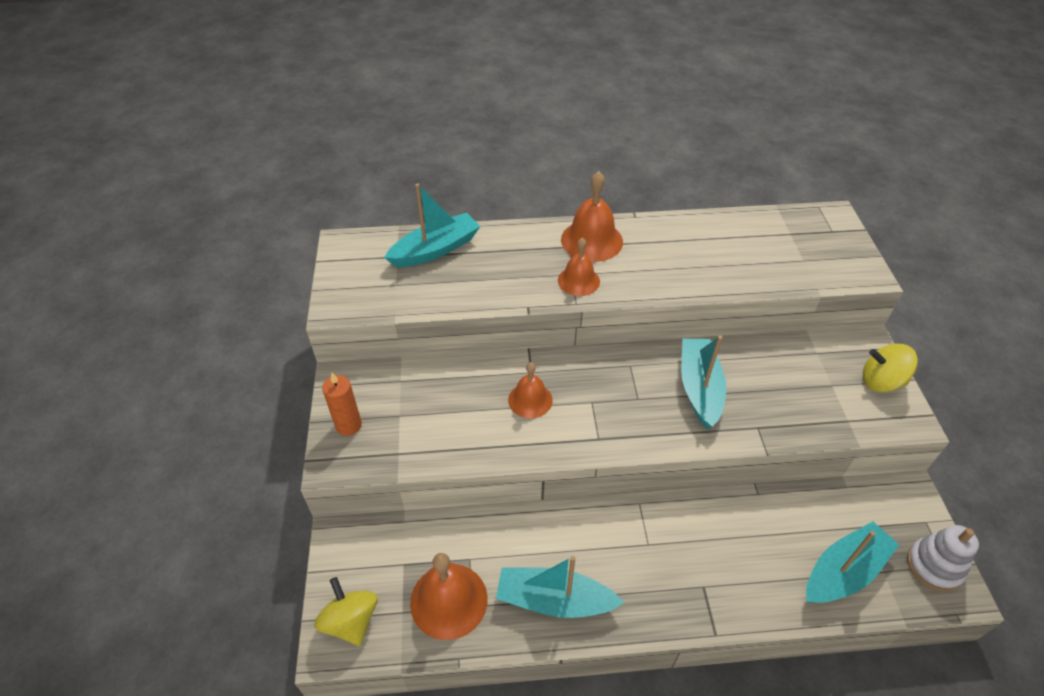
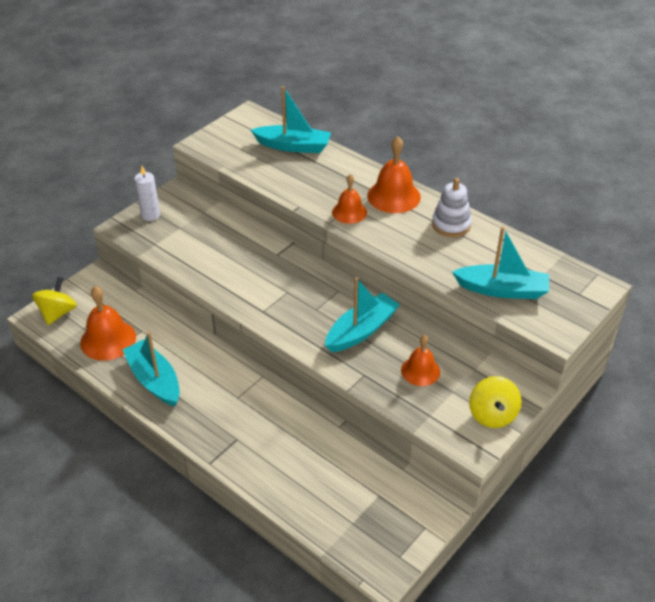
camera: 45 degrees right, 5 degrees down
(348, 425) = (150, 215): orange candle -> white candle
(530, 400) = (255, 267): orange bell -> orange bell (420, 371)
(843, 571) = (327, 501): turquoise boat -> turquoise boat (502, 290)
(881, 381) = (492, 415): yellow spinning top -> yellow spinning top turned 150 degrees counterclockwise
(934, 566) = (389, 548): white stacking toy -> white stacking toy (451, 225)

